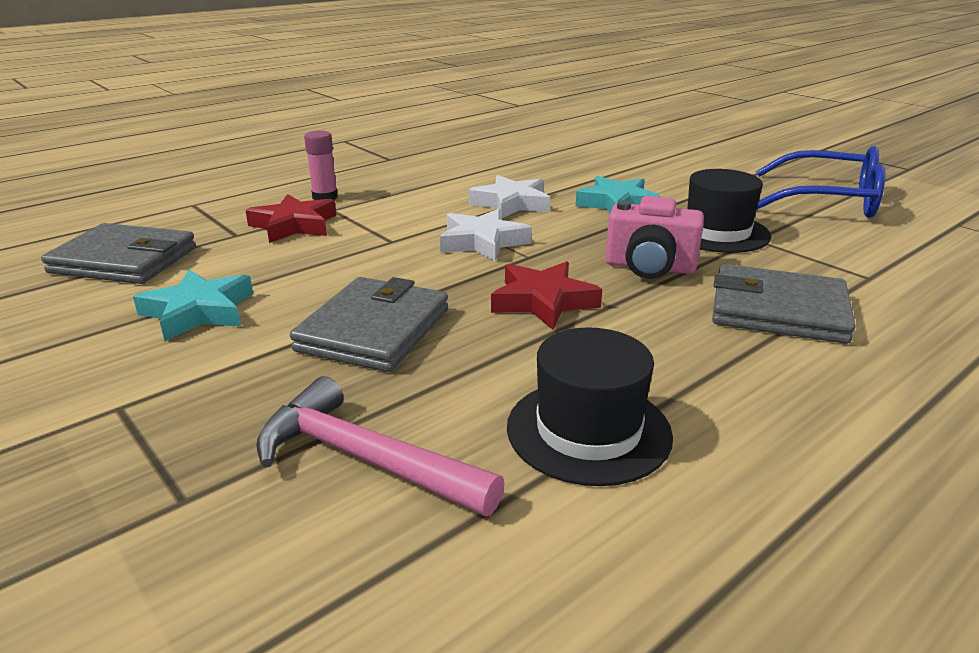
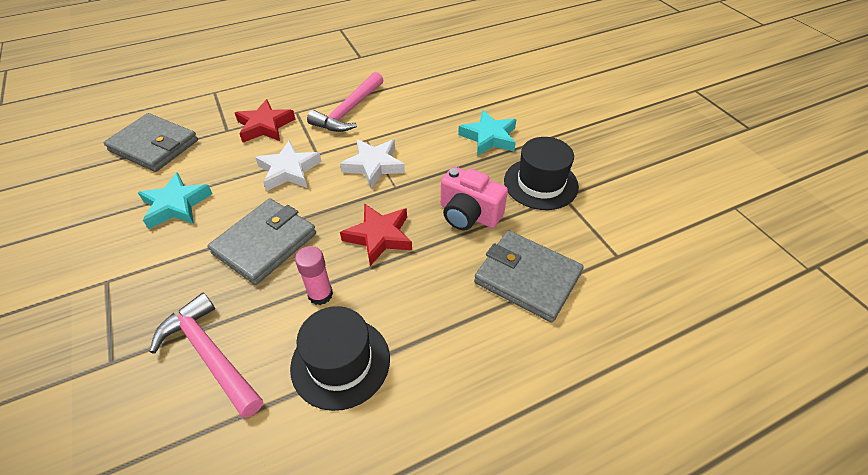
camera: 15 degrees right, 20 degrees up
(325, 197) = (297, 97): pink glue stick -> pink glue stick (320, 294)
(409, 201) = (349, 111): none -> pink hammer
(511, 203) = (416, 124): white star -> white star (289, 170)
(829, 201) = (652, 160): blue glasses -> none

